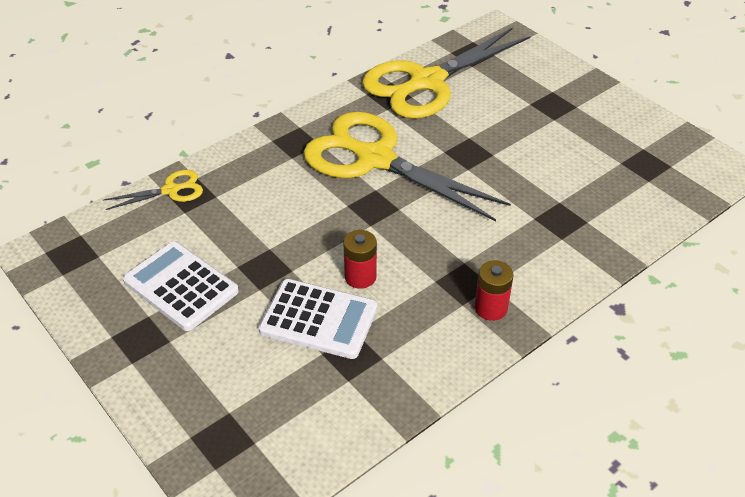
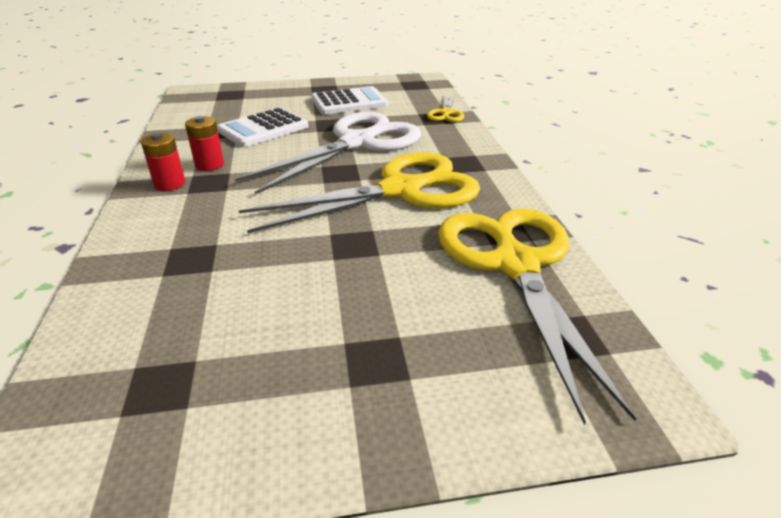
camera: 120 degrees right, 10 degrees down
(302, 224) = (357, 143): none -> white scissors
(360, 277) = (276, 149): red battery -> red battery (209, 165)

